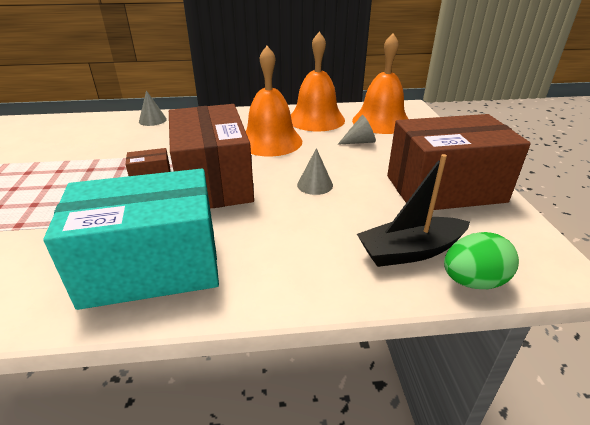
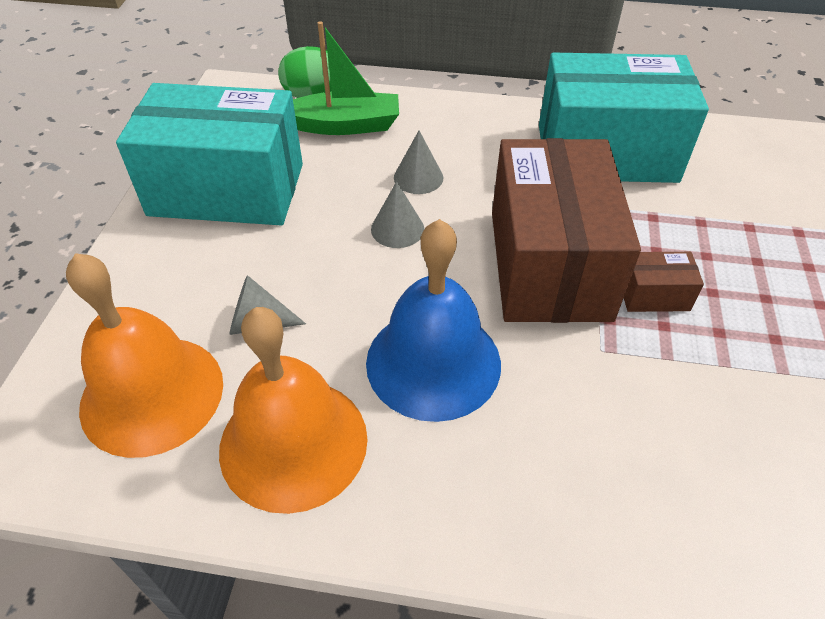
camera: 165 degrees left, 15 degrees up
(152, 120) = (732, 545): grey cone -> grey cone (418, 177)
(270, 141) = (433, 362): orange bell -> blue bell
(410, 251) = (344, 125): black boat -> green boat
(444, 189) = (227, 189): brown box -> turquoise box

